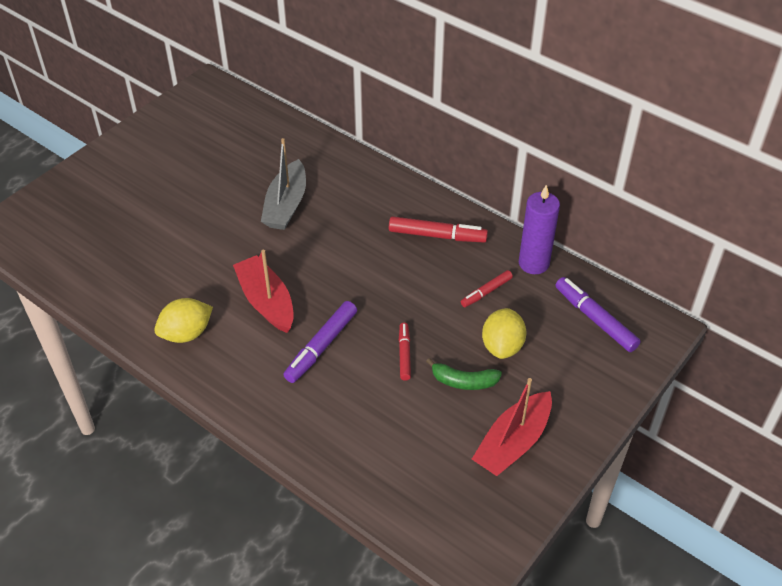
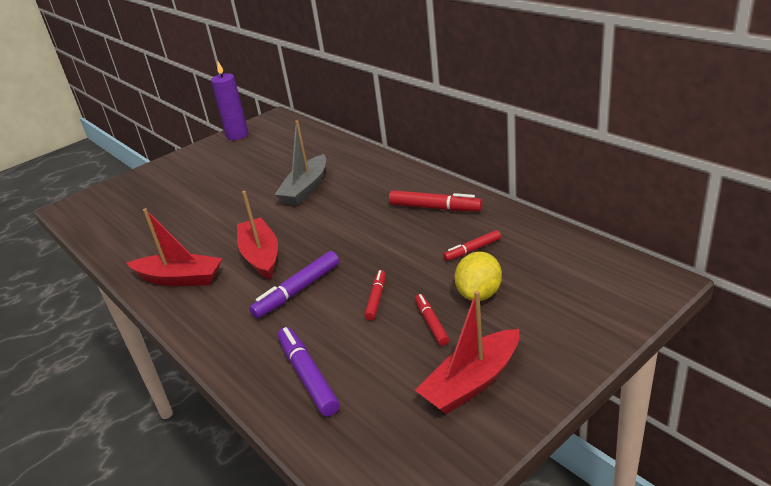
camera: 15 degrees right, 15 degrees down
(186, 333) = (180, 279): yellow lemon -> red boat
(464, 381) = (431, 323): green banana -> red marker
(533, 263) = (525, 228): purple candle -> purple candle (237, 135)
(595, 319) = (584, 273): purple marker -> purple marker (308, 376)

